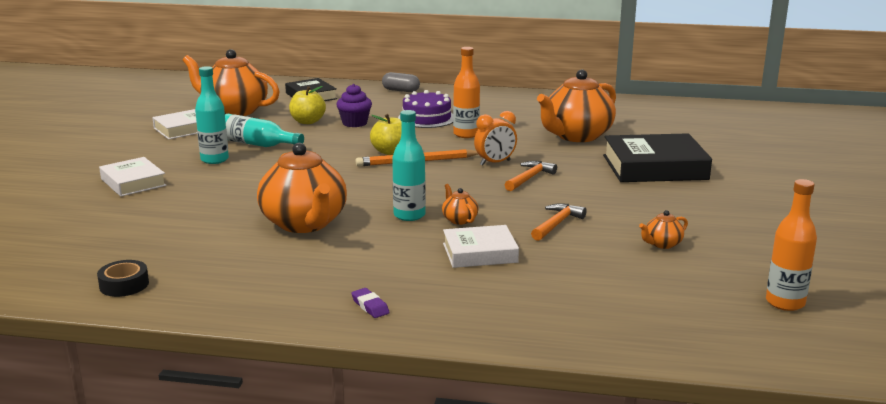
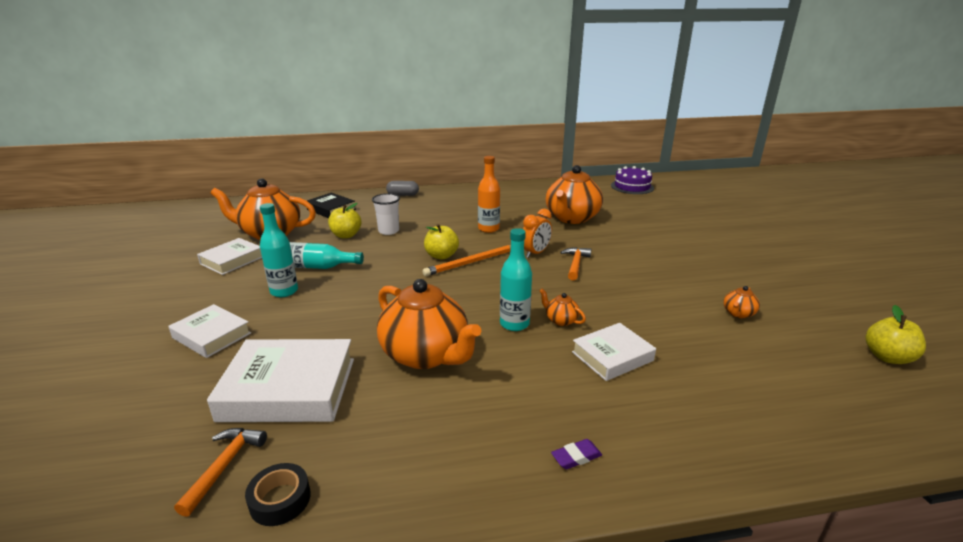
camera: 20 degrees left, 5 degrees up
(172, 226) = (289, 389): none -> white book
(354, 123) = (388, 231): purple cupcake -> white cup
(370, 306) = (576, 457): purple eraser -> purple eraser turned 60 degrees counterclockwise
(427, 118) = (444, 218): purple cake -> purple cake (632, 187)
(557, 224) = (641, 308): orange hammer -> orange hammer (224, 466)
(654, 167) = (653, 238): black book -> none
(785, 303) = (887, 357): orange bottle -> yellow apple

